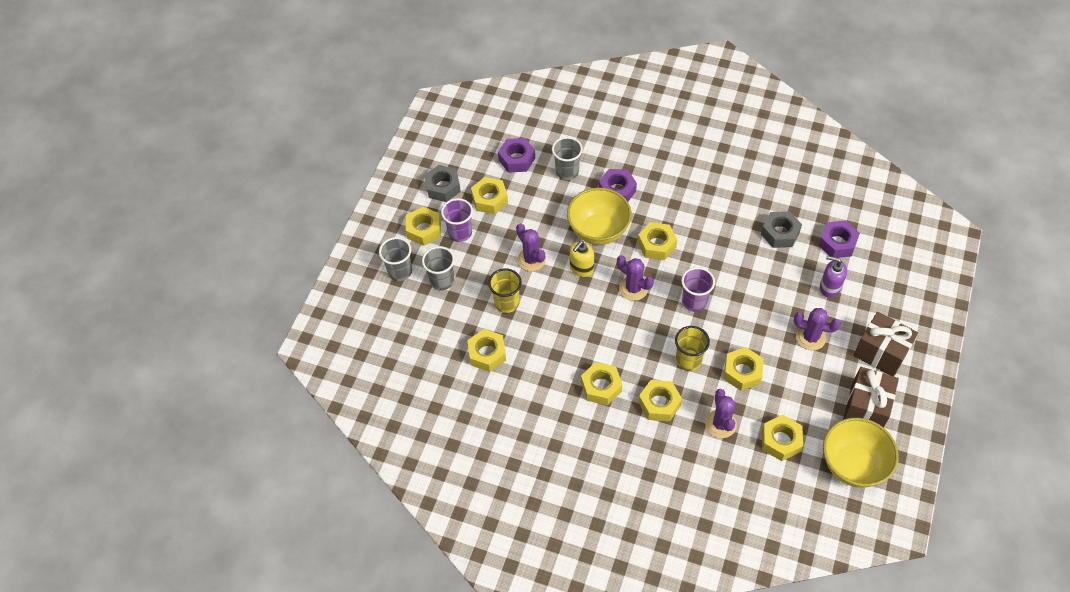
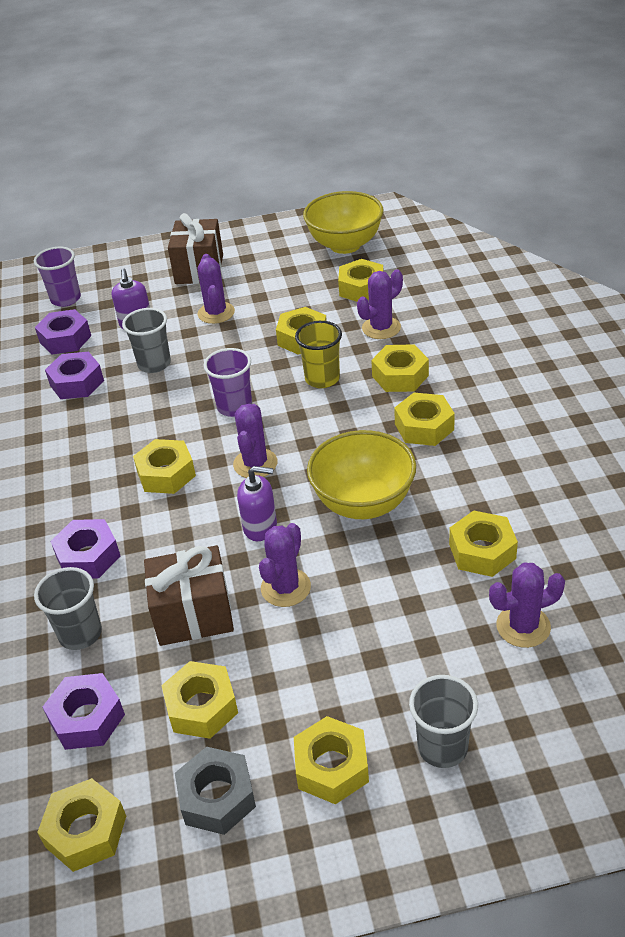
camera: 120 degrees left, 15 degrees down
(430, 340) = (523, 626): none -> purple cactus
(442, 281) = (411, 676): grey cup -> grey cup (154, 364)
(460, 233) = (300, 708): purple cup -> purple cup (66, 299)
(463, 142) = (86, 831): none -> yellow nut
(506, 303) = (383, 575): yellow cup -> none
(581, 268) = (260, 527): yellow soap dispenser -> purple soap dispenser
(598, 231) = (180, 541): yellow bowl -> yellow bowl (363, 503)
(780, 233) = (76, 383): grey nut -> purple nut
(866, 407) = (273, 257): brown gift -> brown gift (193, 614)

